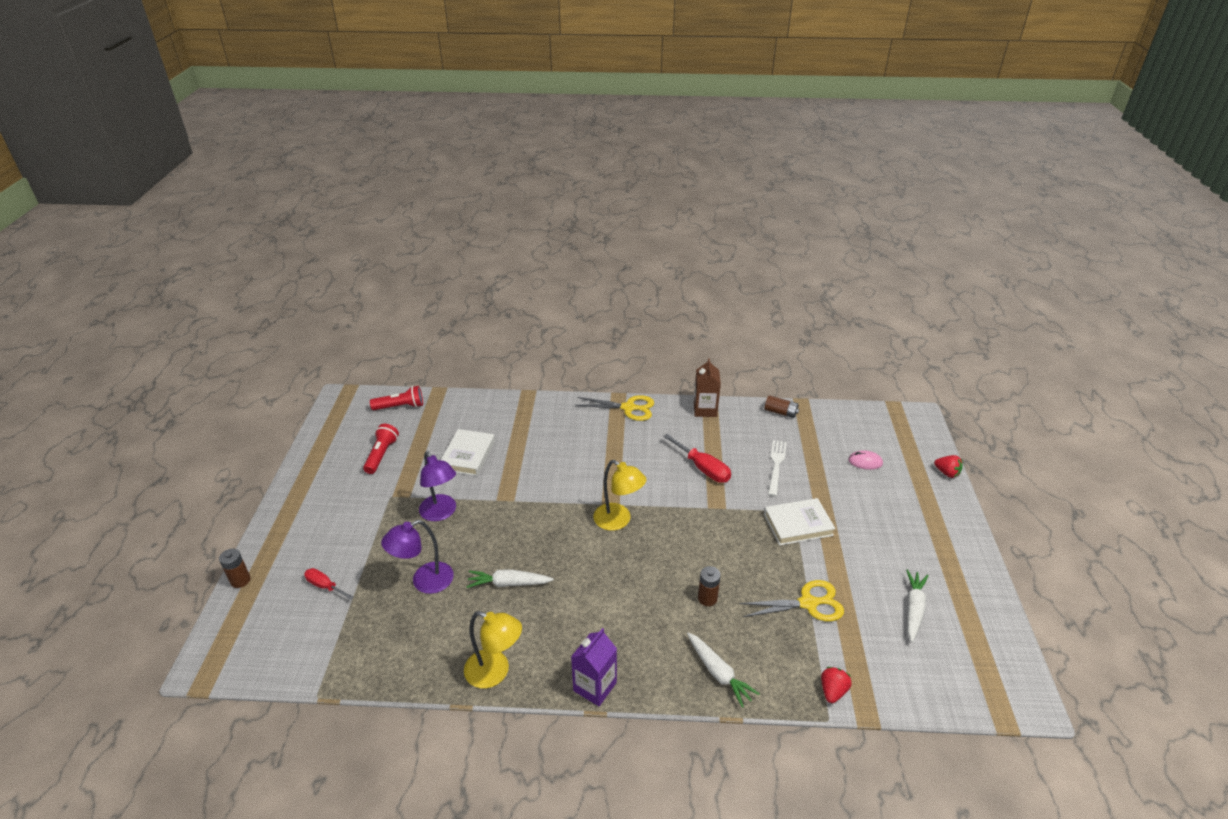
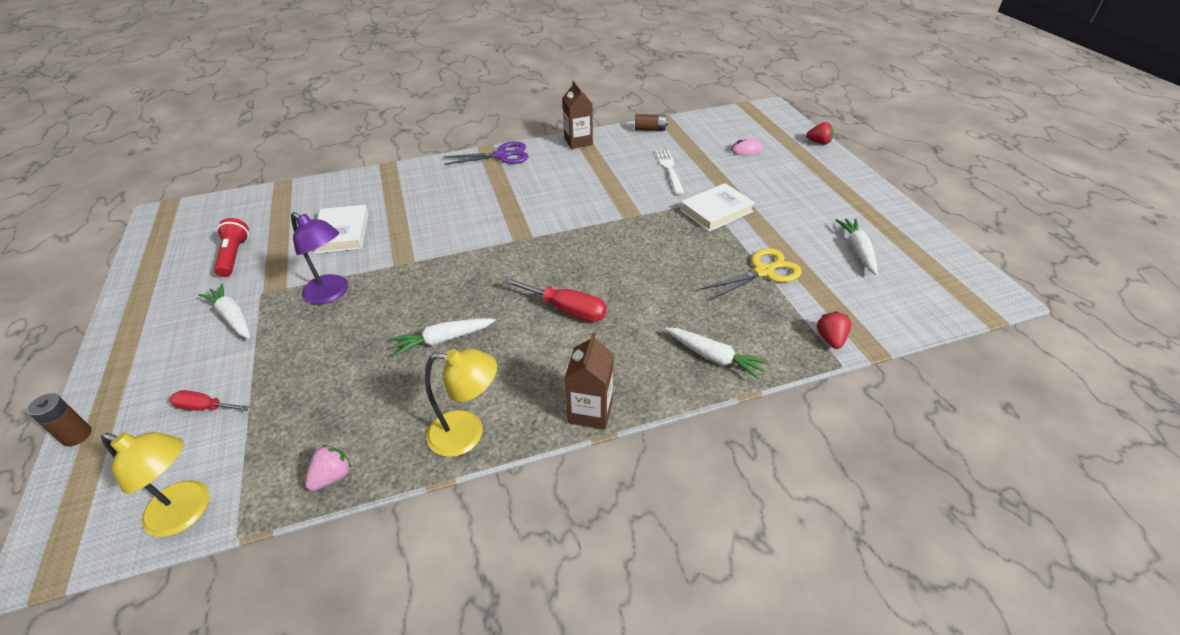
camera: 20 degrees left, 5 degrees up
(364, 513) = (232, 317): none -> white carrot
(390, 673) = (332, 477): none -> pink strawberry
(400, 406) = (241, 206): red flashlight -> none
(424, 581) = (338, 366): purple lamp -> none
(595, 686) = (590, 411): purple carton -> brown carton
(618, 521) = (539, 251): yellow lamp -> yellow lamp (188, 512)
(629, 408) = (502, 155): yellow scissors -> purple scissors
(703, 468) = (601, 188): red screwdriver -> red screwdriver (566, 309)
(707, 598) = (665, 294): brown battery -> none

